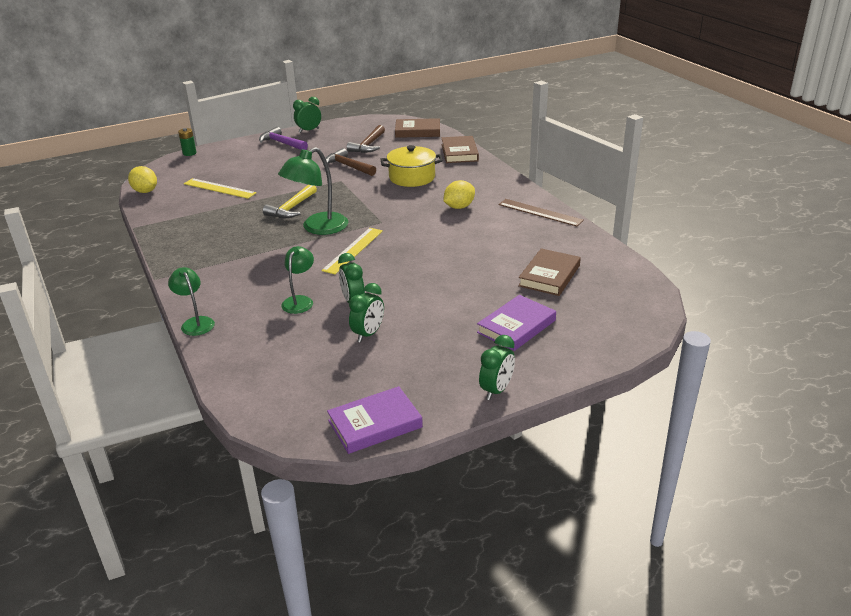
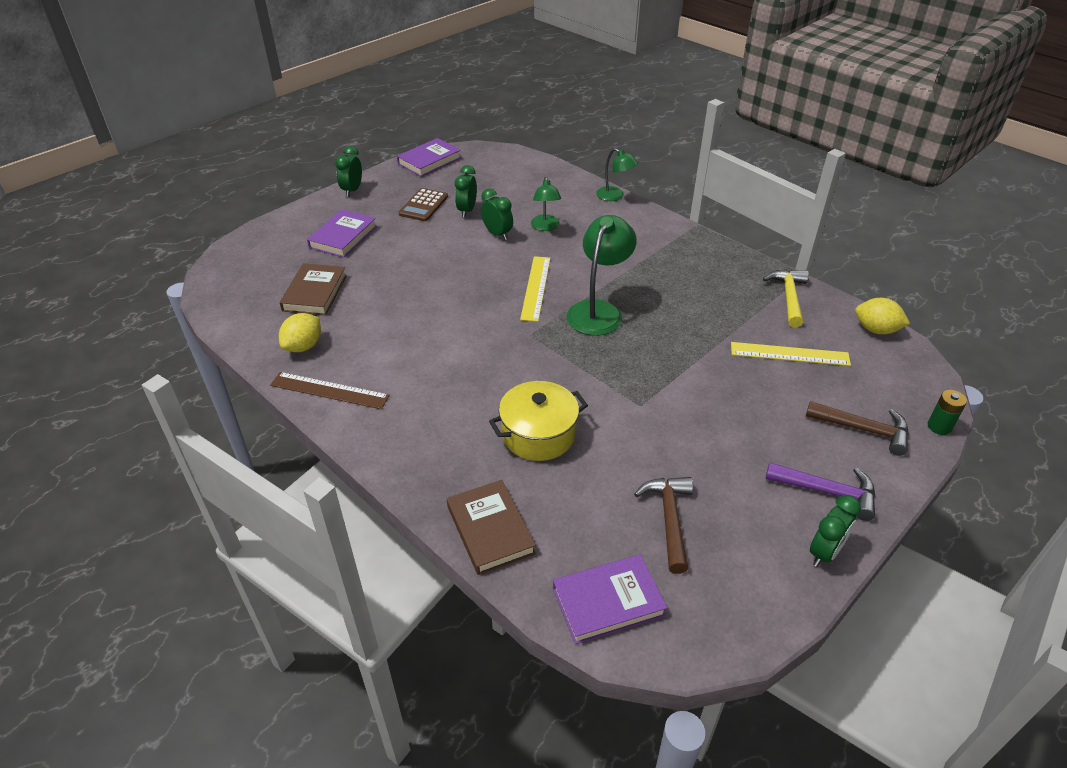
camera: 160 degrees right, 10 degrees up
(291, 208) = (658, 336): yellow hammer -> yellow hammer (788, 297)
(348, 166) = (656, 444): brown hammer -> brown hammer (864, 430)
(414, 350) = (423, 205): none -> brown calculator
(417, 131) = (608, 602): brown book -> purple book
(459, 207) = (442, 380): yellow lemon -> yellow lemon (303, 346)

